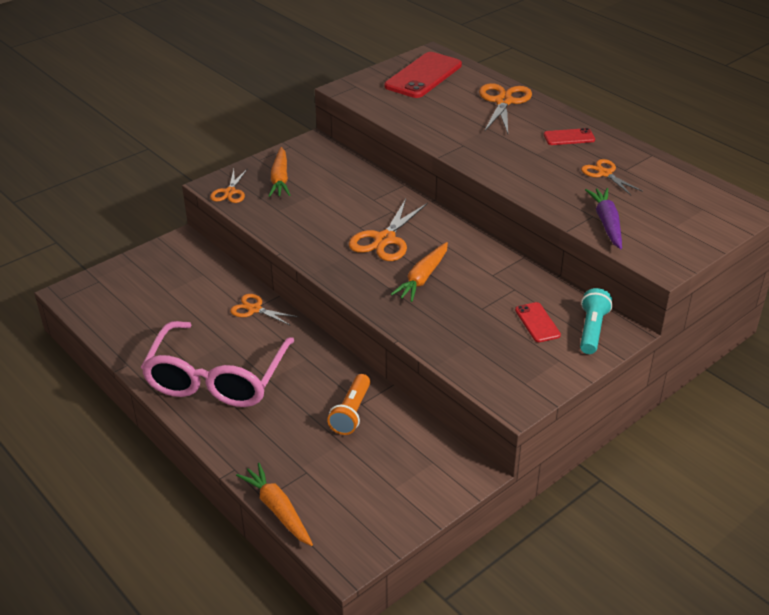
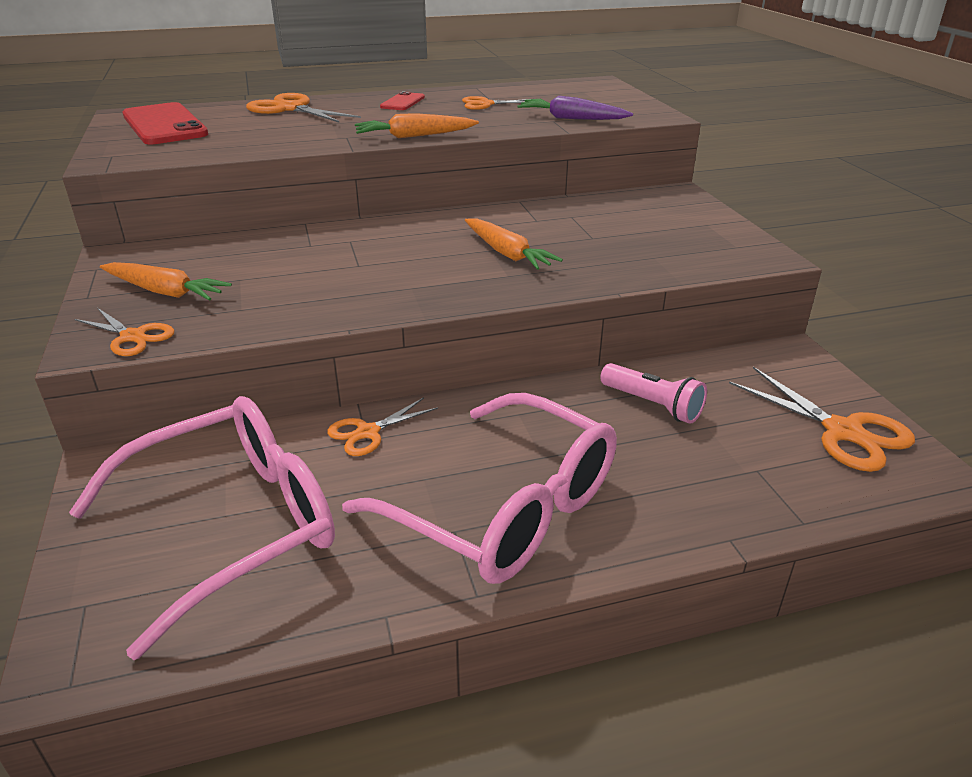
camera: 65 degrees left, 5 degrees down
(160, 297) = (231, 526): none -> pink glasses
(278, 510) = (832, 515): orange carrot -> orange carrot (415, 136)
(351, 413) = (653, 405): orange flashlight -> pink flashlight
(385, 239) = (405, 256): orange scissors -> orange scissors (842, 431)
(537, 322) = (638, 219): red phone -> none
(592, 330) = (666, 201): turquoise flashlight -> none

